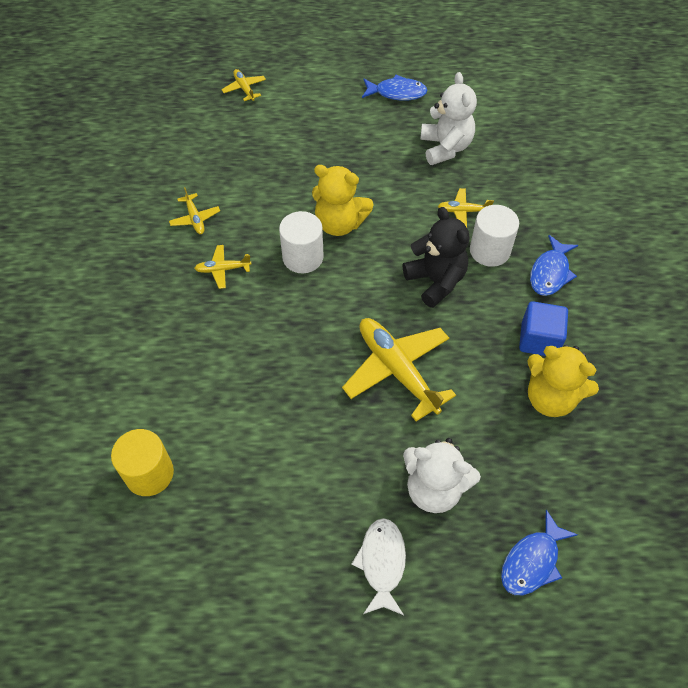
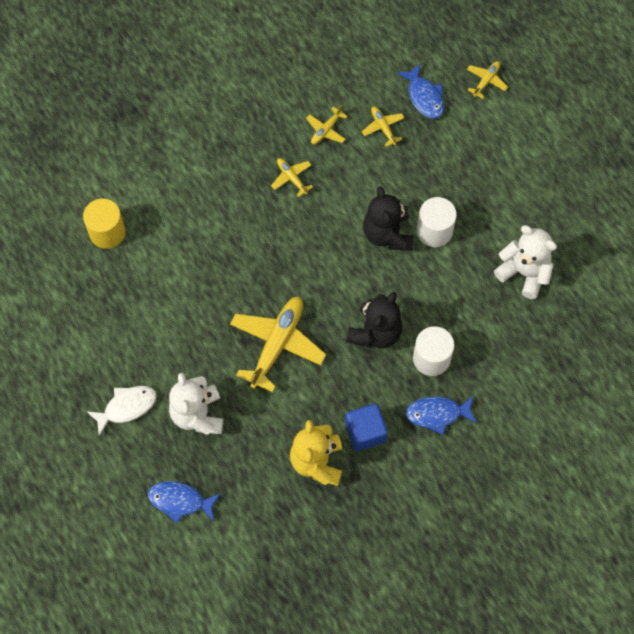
camera: 60 degrees right, 10 degrees up
(303, 257) = (338, 226): white cylinder -> white cylinder (434, 231)
(339, 223) = (387, 234): yellow teddy bear -> black teddy bear
(397, 93) = (565, 201): blue fish -> blue fish (424, 97)
(445, 148) = (524, 272): white teddy bear -> white teddy bear turned 105 degrees counterclockwise
(463, 211) = (460, 319): yellow plane -> yellow plane (383, 127)

